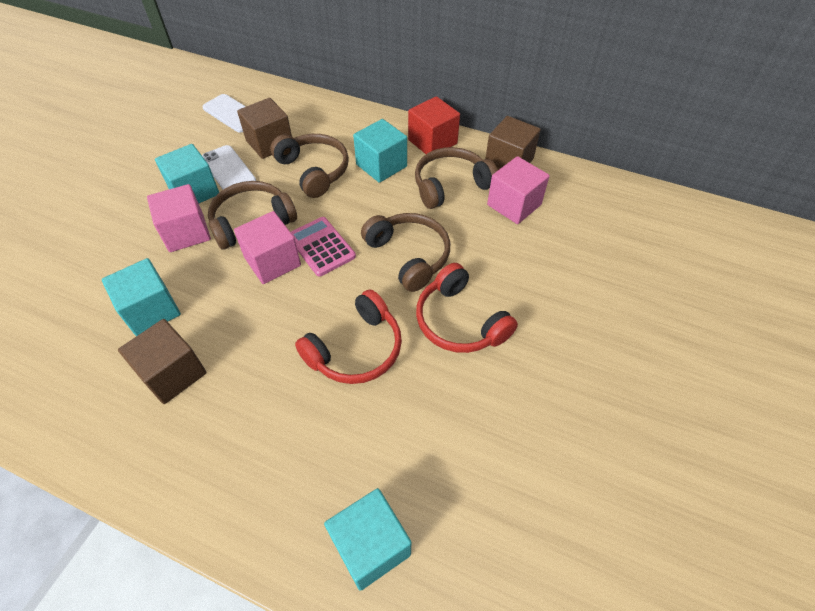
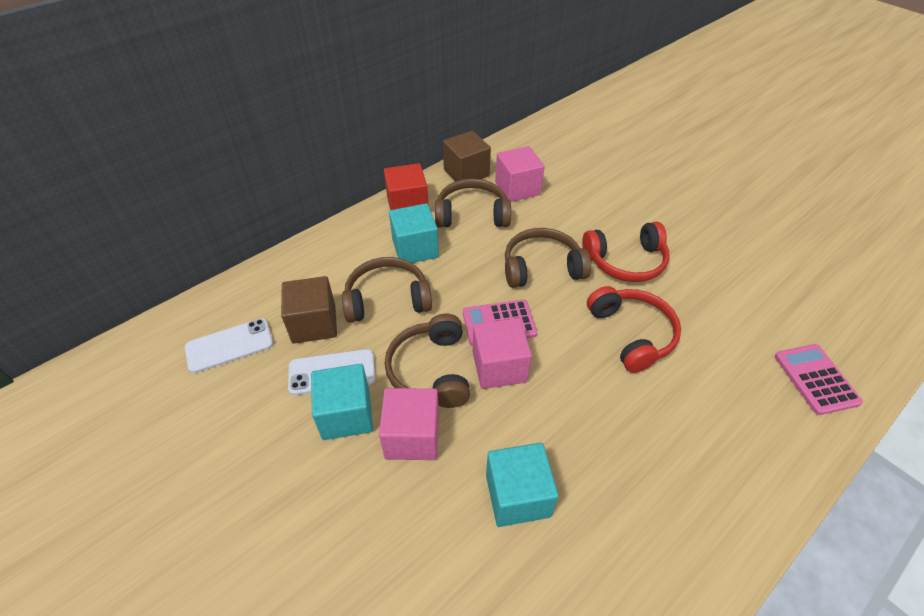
camera: 65 degrees left, 5 degrees down
(173, 373) = (613, 489): brown cube -> none
(370, 545) = (815, 379): turquoise cube -> pink calculator
(451, 185) = (472, 214): brown headphones -> brown headphones turned 90 degrees clockwise

